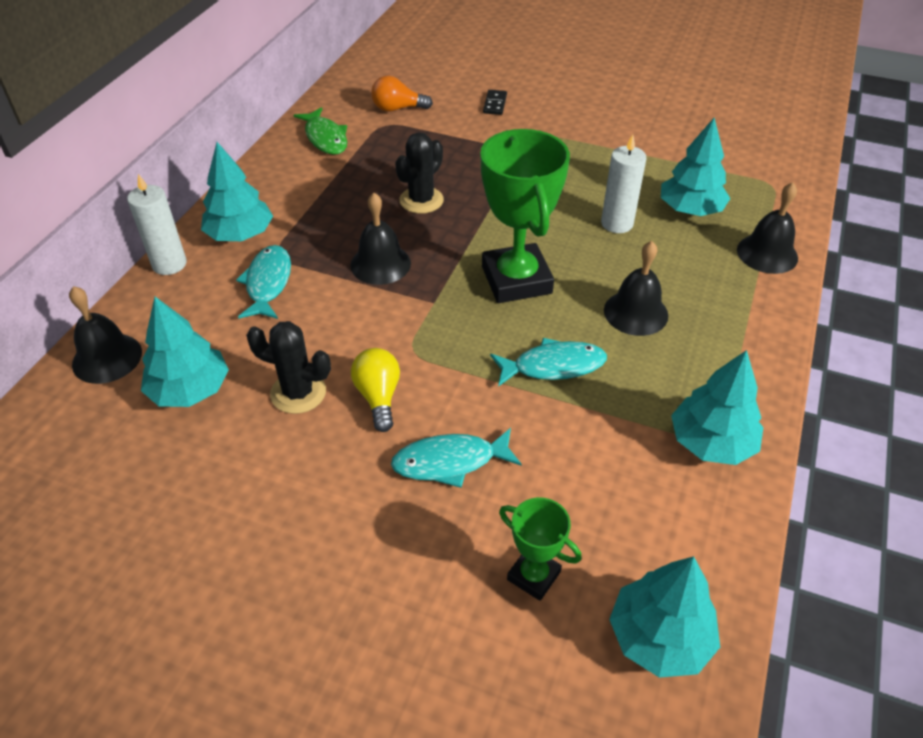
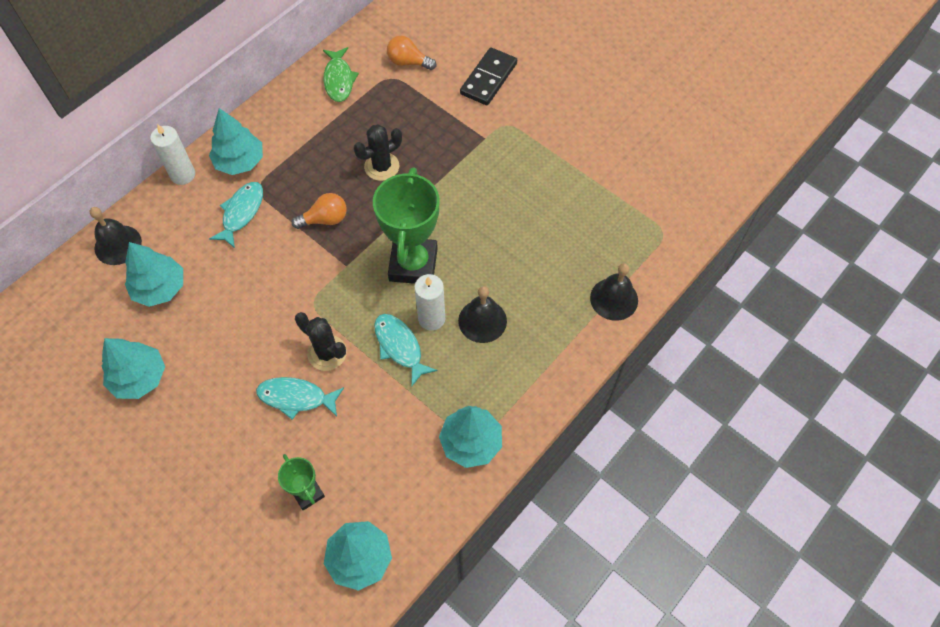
camera: 20 degrees right, 15 degrees up
(298, 393) = (225, 312): black cactus -> black cactus (327, 353)
(378, 397) = (274, 333): yellow light bulb -> none
(380, 264) = (325, 219): black bell -> orange light bulb
(495, 104) = (488, 79): black domino -> black domino, size x1.93
(553, 366) = (400, 347): turquoise fish -> turquoise fish turned 135 degrees counterclockwise
(617, 223) = (516, 234): white candle -> white candle (431, 318)
(690, 210) = (581, 238): turquoise tree -> turquoise tree (139, 377)

